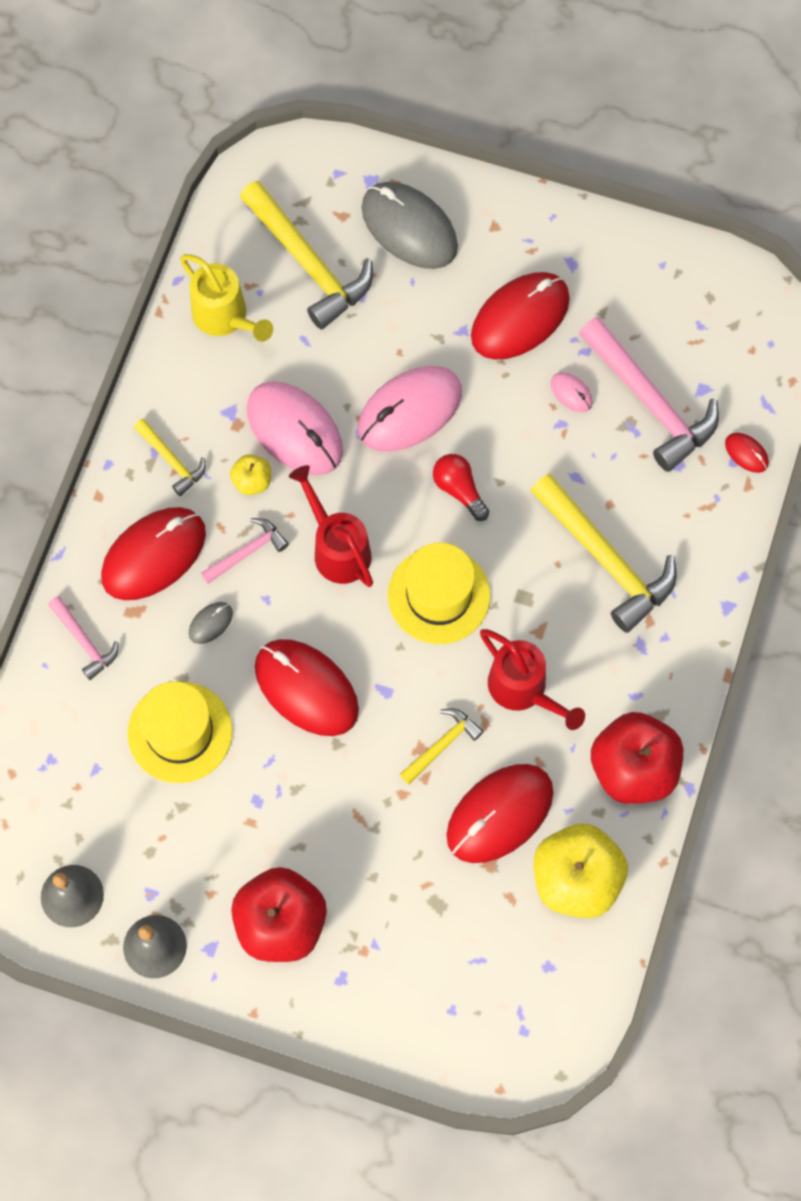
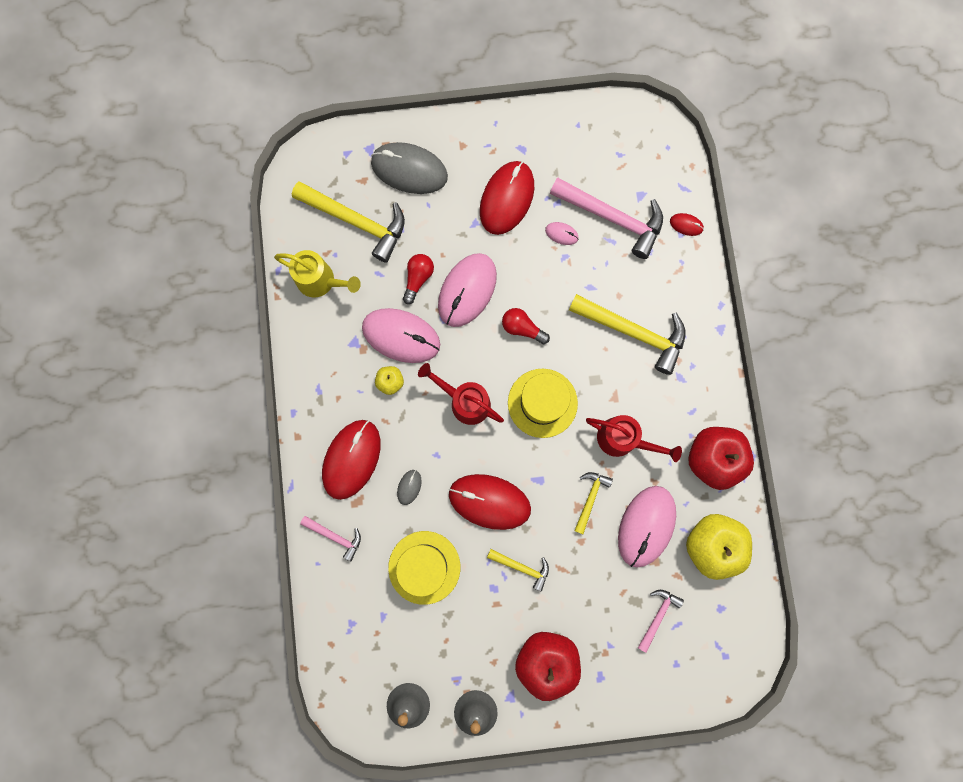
camera: 25 degrees left, 10 degrees up
(172, 461) = (333, 392): yellow hammer -> yellow hammer (522, 567)
(248, 552) = (410, 429): pink hammer -> pink hammer (658, 616)
(353, 368) = (418, 278): none -> red light bulb
(499, 814) = (646, 526): red mouse -> pink mouse

